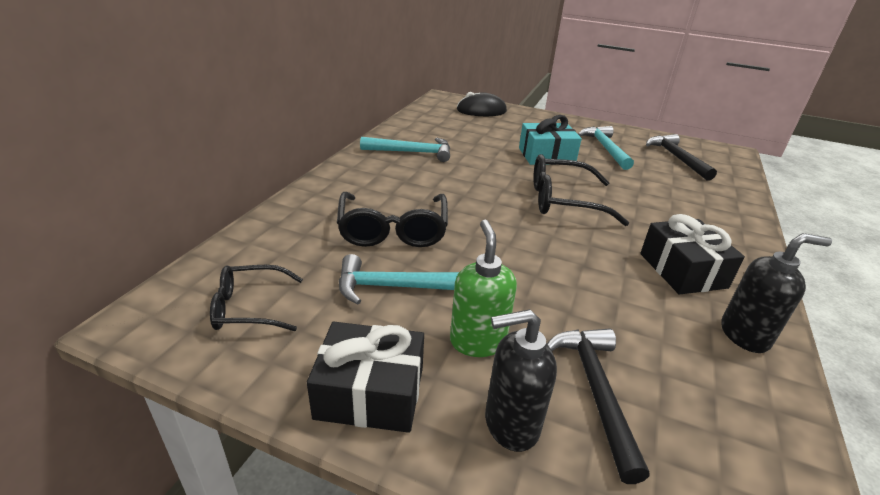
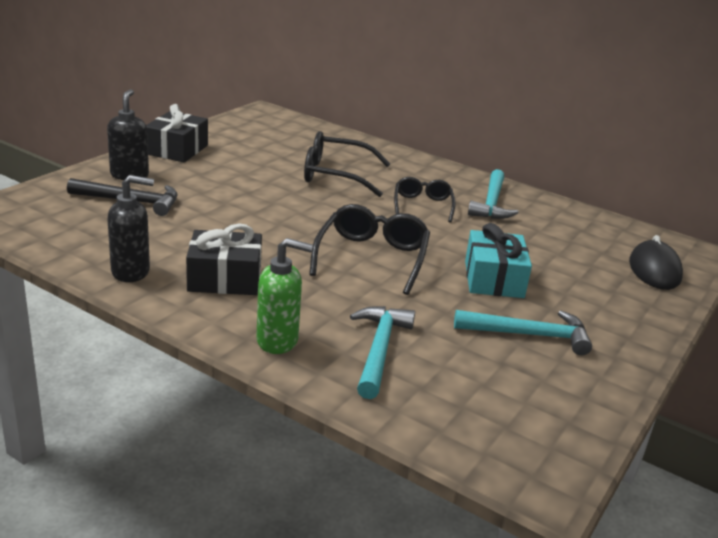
camera: 100 degrees right, 5 degrees down
(249, 307) = (262, 131): black glasses -> black glasses (422, 205)
(397, 287) = (262, 167): turquoise hammer -> turquoise hammer (379, 350)
(477, 341) = (195, 179): green soap dispenser -> green soap dispenser (278, 341)
(676, 158) = (502, 394): black hammer -> none
(745, 335) = (131, 272): black soap dispenser -> black soap dispenser turned 105 degrees counterclockwise

